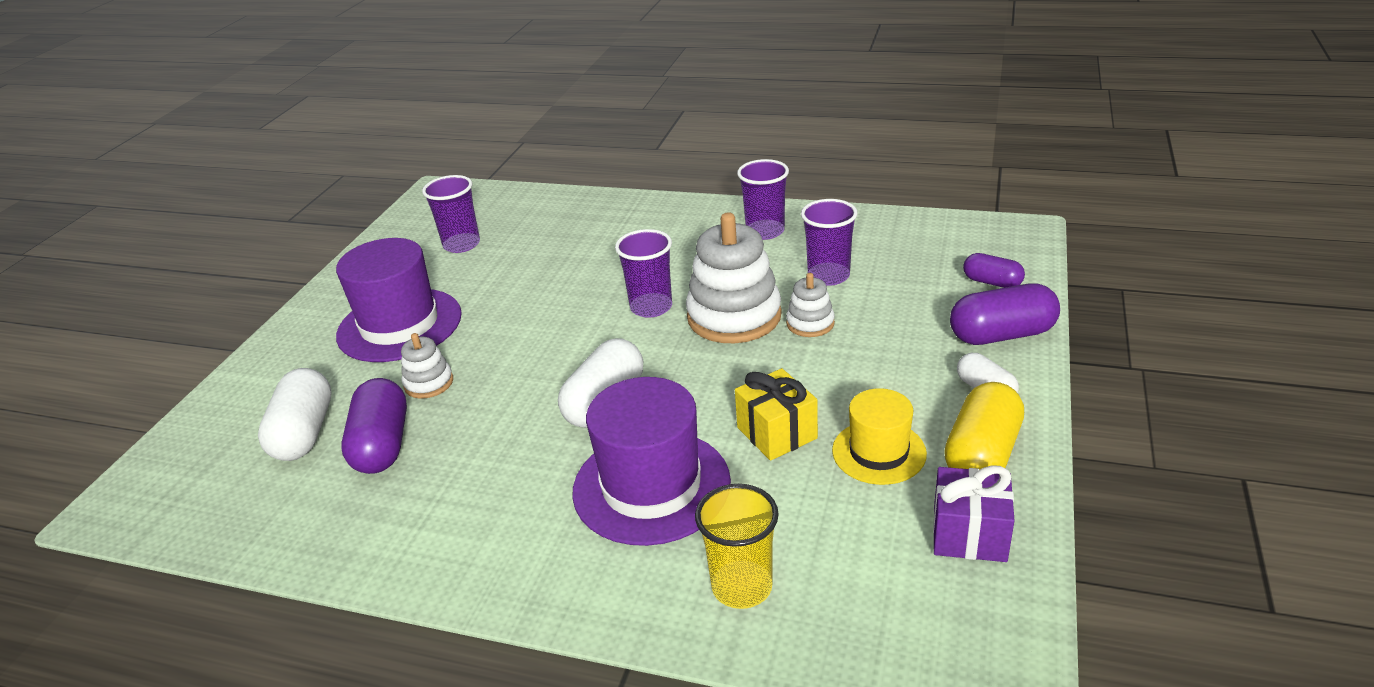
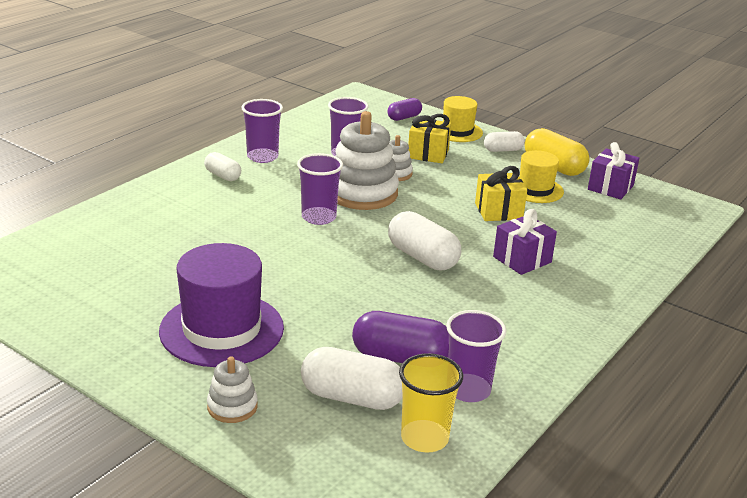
camera: 75 degrees left, 5 degrees down
(429, 383) = (332, 325): white stacking toy -> white stacking toy (232, 407)
(461, 244) = (108, 278): purple cup -> purple cup (468, 390)
(651, 486) = (522, 259): purple hat -> purple gift
(698, 226) = (223, 176): none -> white capsule
(742, 587) = (621, 252): yellow cup -> yellow cup (424, 438)
(896, 331) = (428, 154): none -> yellow gift
(1002, 335) = (457, 131): purple capsule -> yellow hat

